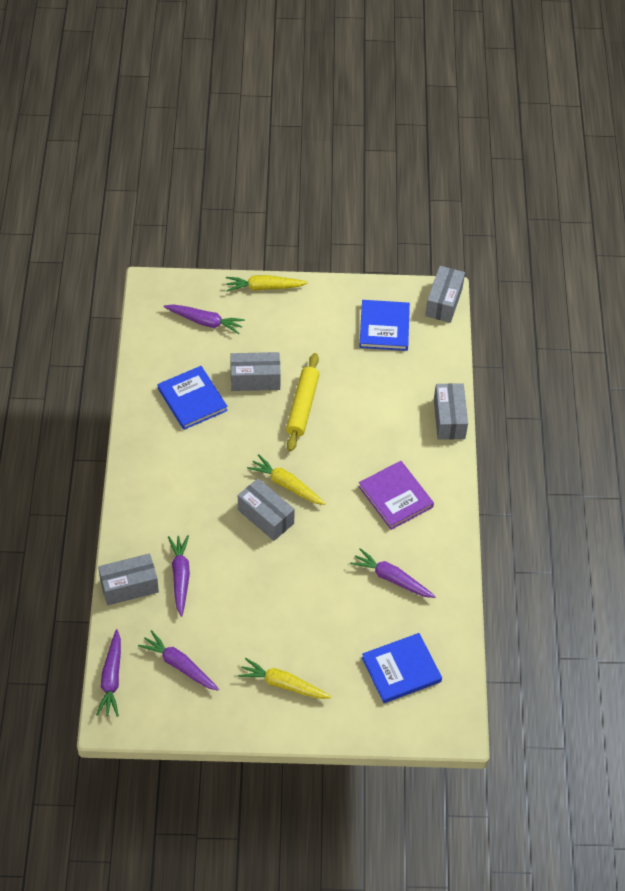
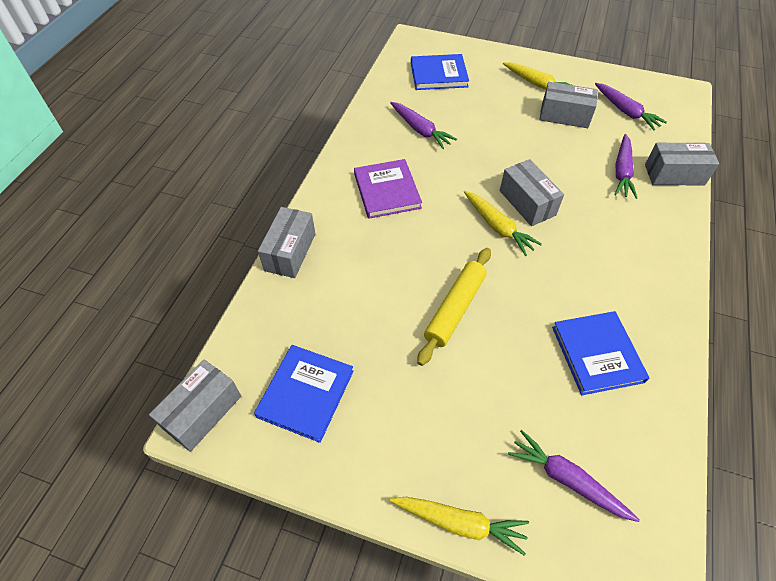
camera: 160 degrees left, 0 degrees up
(111, 678) = (686, 115): purple carrot -> none
(255, 379) = (507, 361): grey box -> grey box (564, 116)

